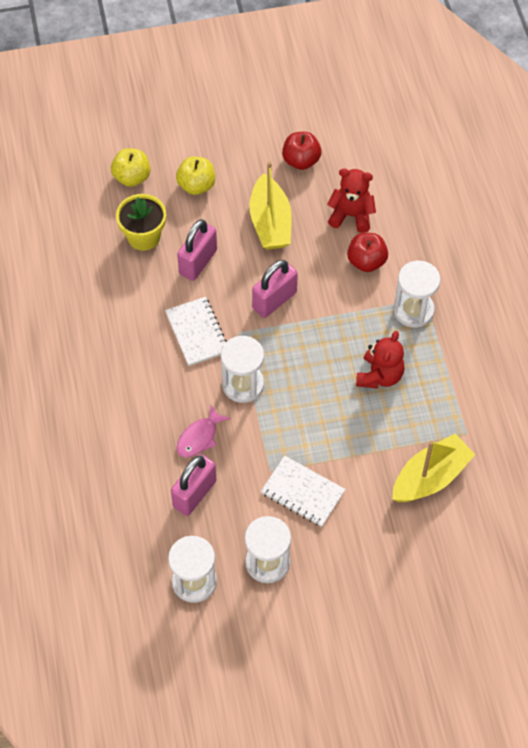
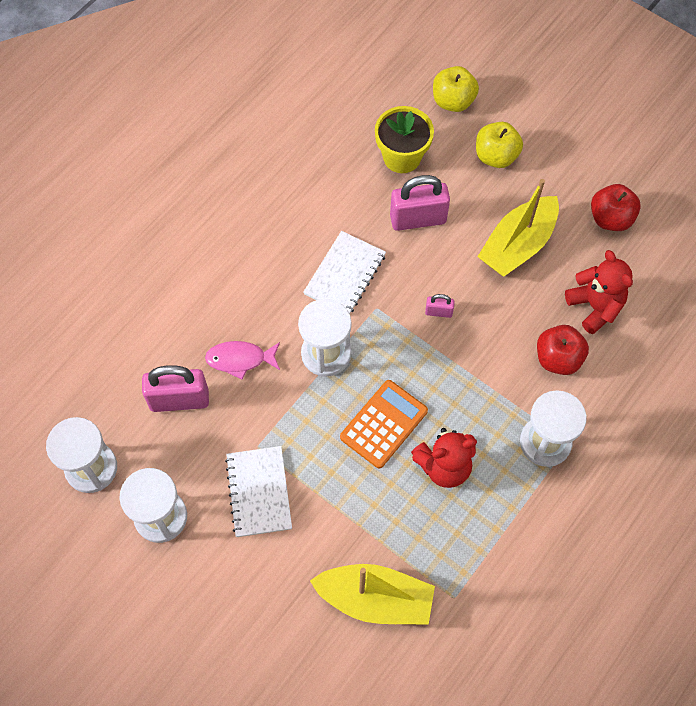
camera: 50 degrees right, 5 degrees up
(274, 300) = (438, 312): pink padlock -> pink padlock, size x0.47
(321, 388) = (384, 424): none -> orange calculator

